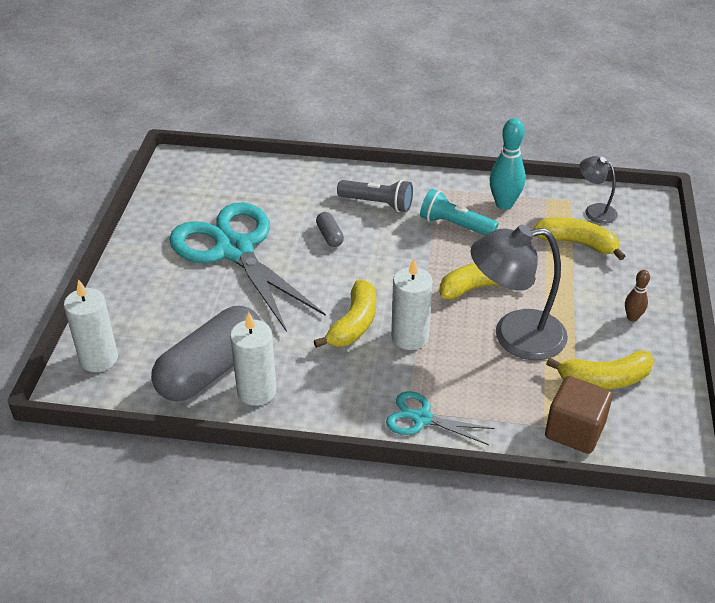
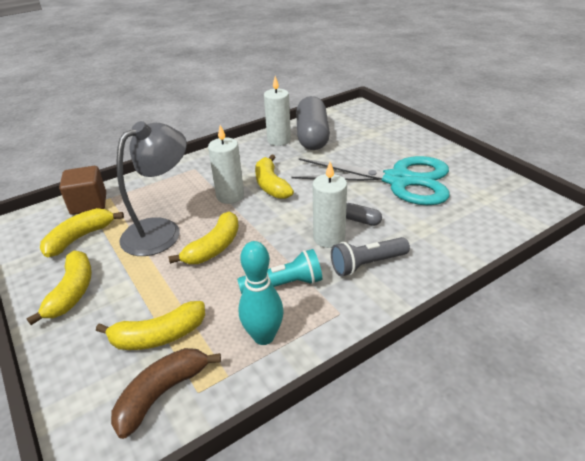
camera: 140 degrees right, 5 degrees down
(99, 359) = (366, 116): white candle -> white candle (329, 238)
(421, 418) = (184, 169): turquoise scissors -> none
(594, 211) = (162, 393): grey lamp -> brown banana
(632, 317) = (72, 292): brown bowling pin -> yellow banana

